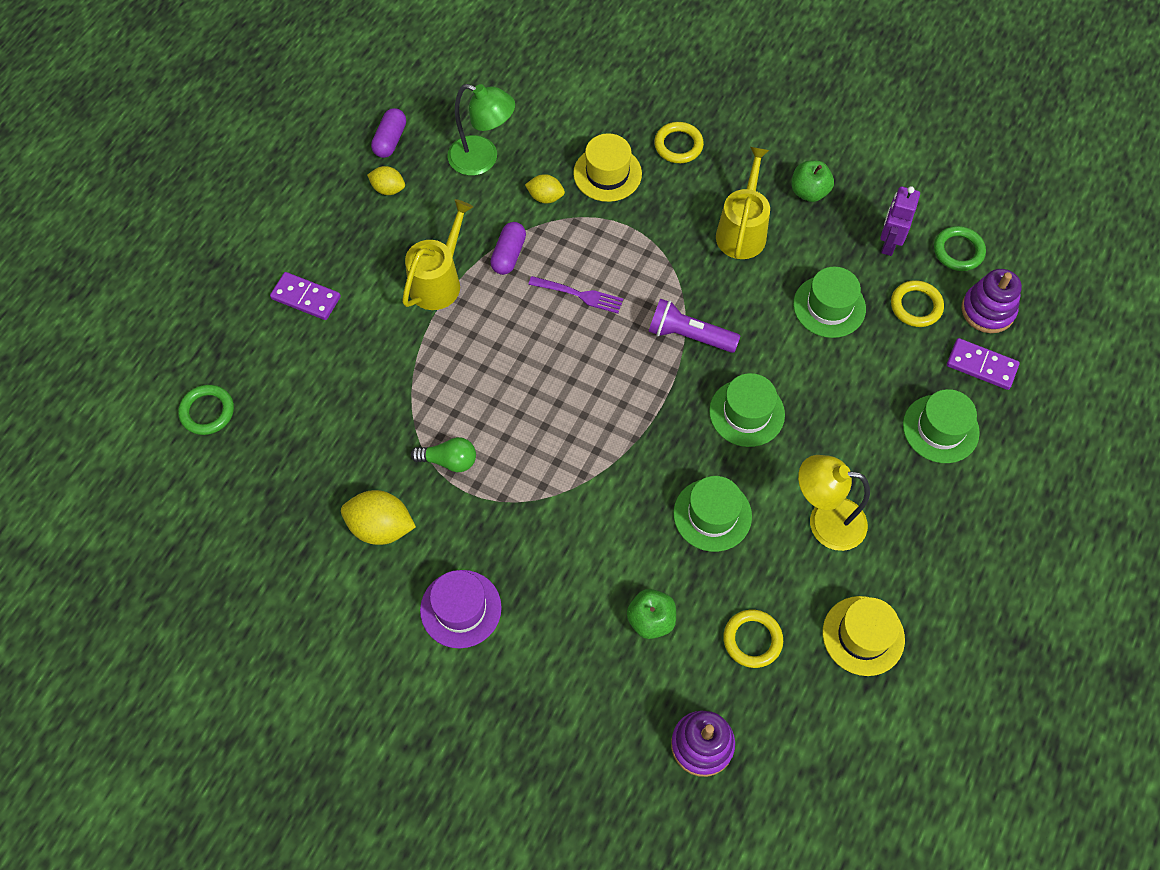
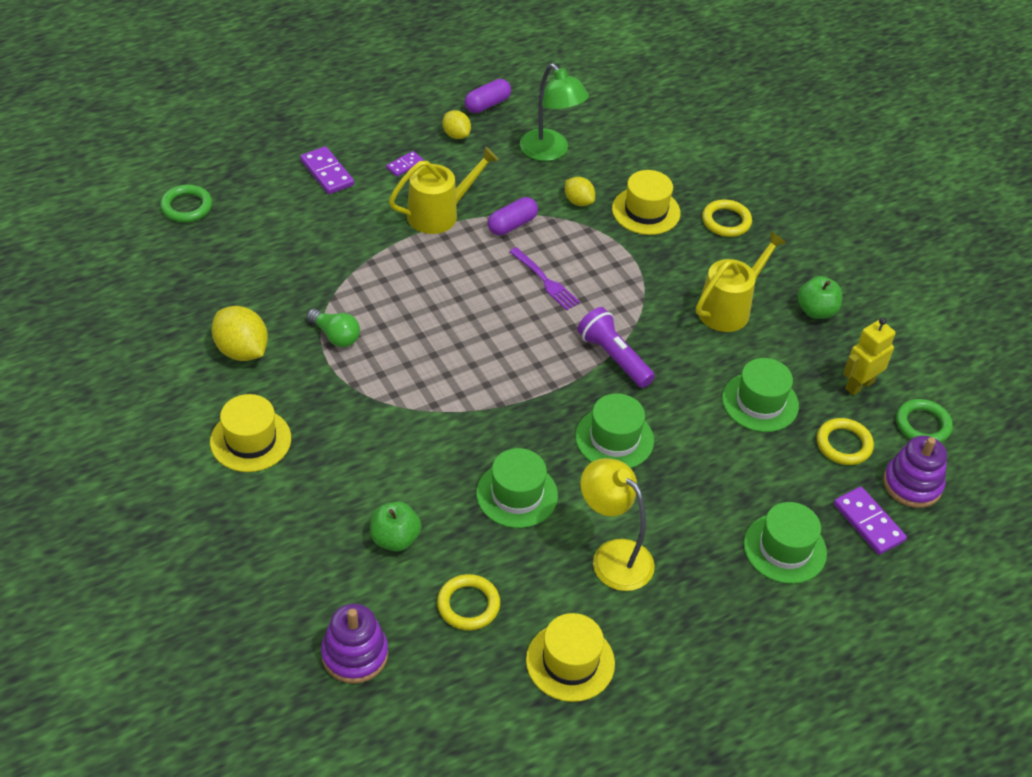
camera: 30 degrees right, 15 degrees down
(369, 248) = (405, 165): none -> purple domino
(460, 609) = (250, 440): purple hat -> yellow hat
(889, 243) = (859, 385): purple robot -> yellow robot

